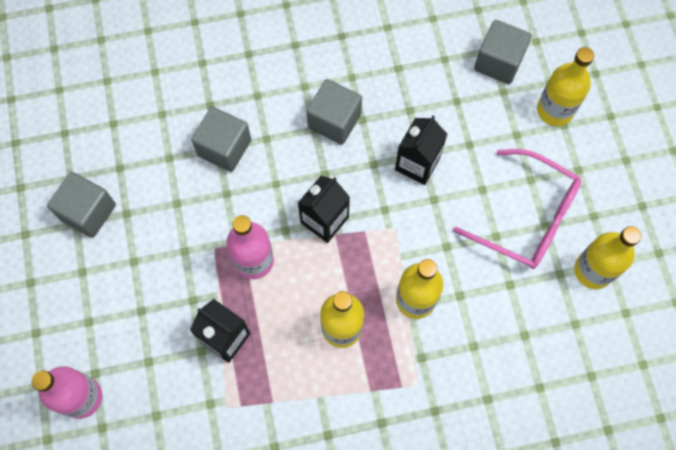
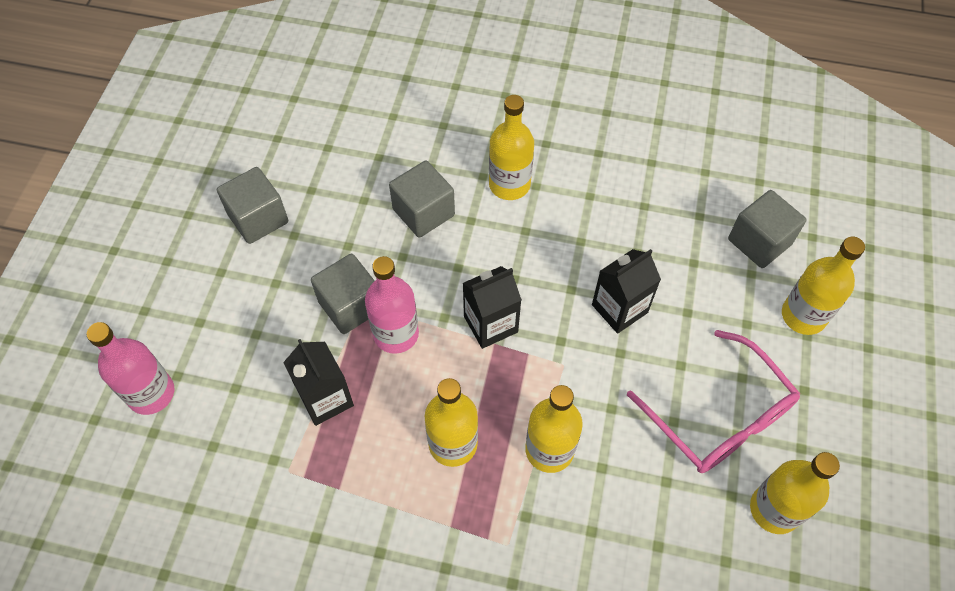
camera: 25 degrees right, 10 degrees down
(282, 94) = (509, 184): none -> yellow bottle
(334, 121) = (550, 231): grey cube -> grey cube (350, 305)

